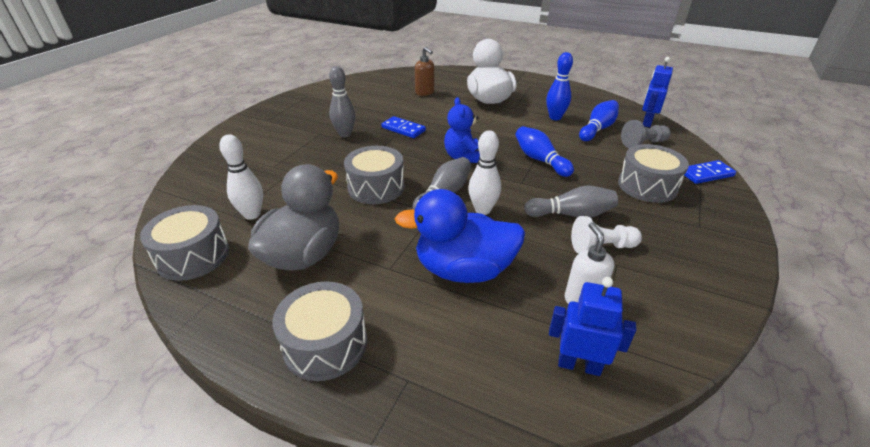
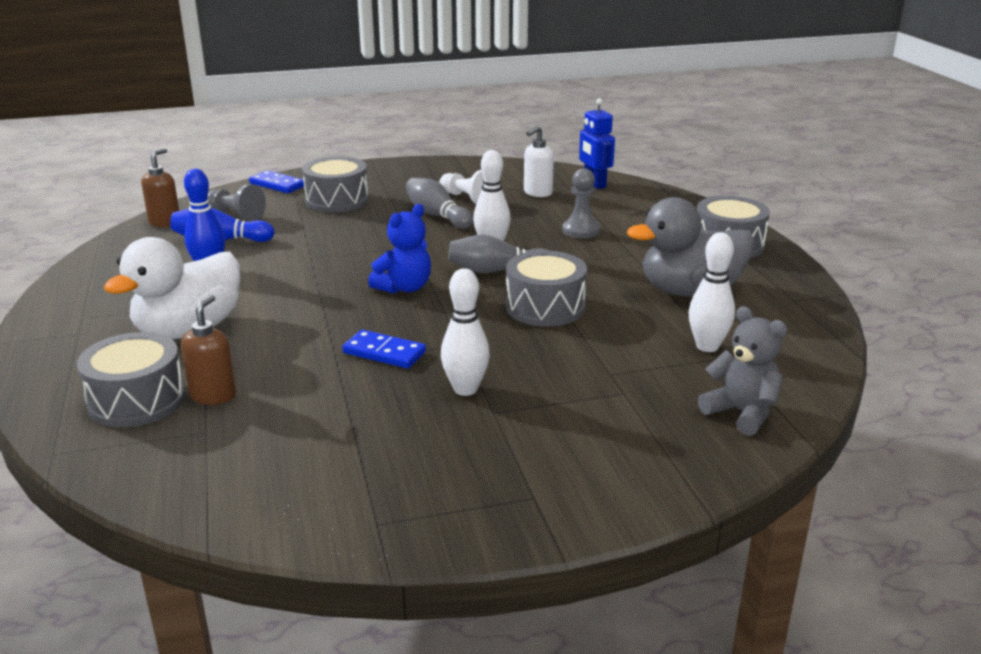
camera: 130 degrees left, 10 degrees down
(193, 256) = (797, 338): grey drum -> grey drum (137, 400)
(203, 186) = (741, 413): none -> grey teddy bear
(345, 134) = (465, 389): grey bowling pin -> white bowling pin
(403, 129) = (384, 353): blue domino -> blue domino turned 60 degrees counterclockwise
(463, 270) = (581, 230): blue duck -> grey pawn
(540, 160) = (350, 250): blue bowling pin -> none
(646, 122) = (165, 222): blue robot -> brown soap dispenser

